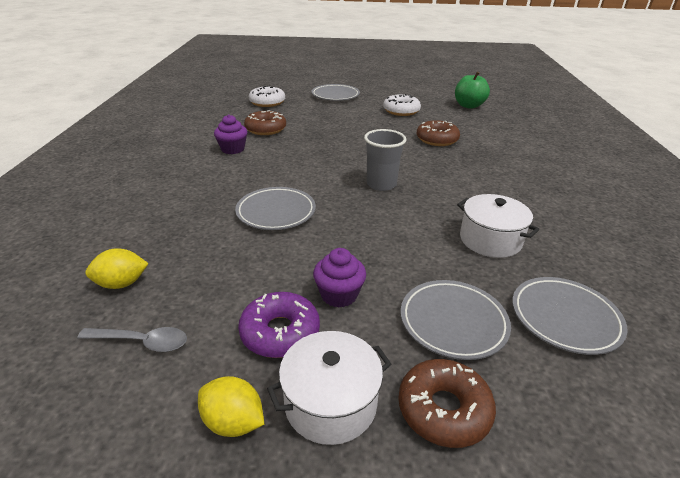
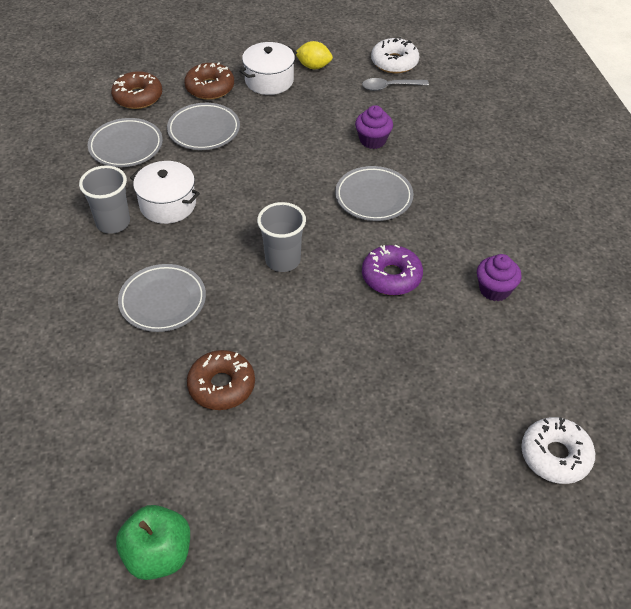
camera: 165 degrees right, 15 degrees up
(122, 283) = (438, 114): yellow lemon -> none
(265, 129) = (489, 353): brown donut -> brown donut (138, 97)
(280, 332) = (313, 105): purple donut -> purple donut (391, 276)
(335, 95) = (446, 532): grey plate -> grey plate (163, 301)
(339, 295) = (285, 134): purple cupcake -> purple cupcake (372, 140)
(401, 111) = (294, 486): white donut -> white donut (394, 62)
(545, 233) = (113, 223): none -> grey cup

